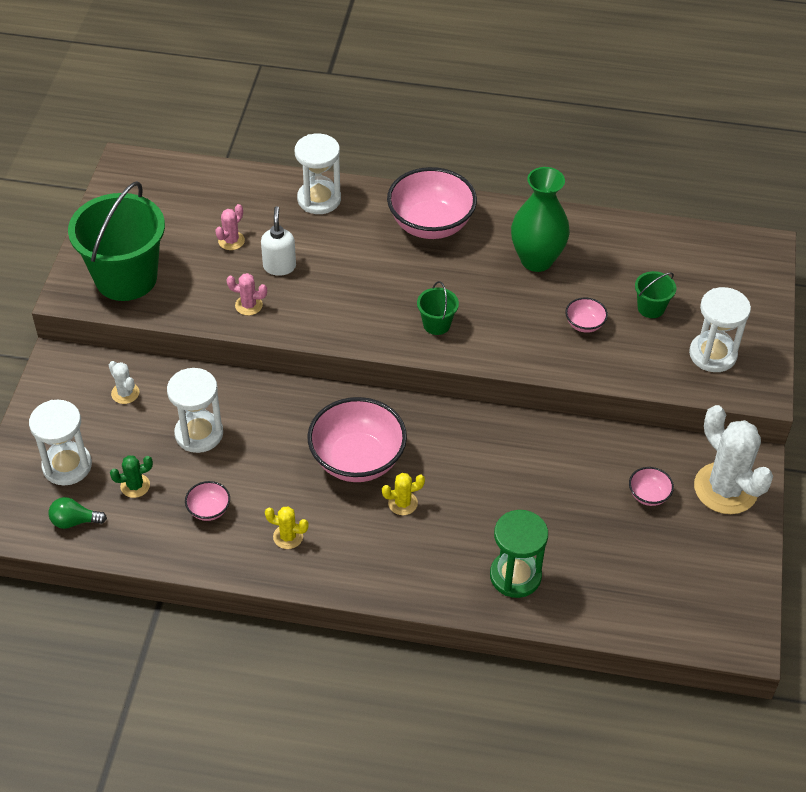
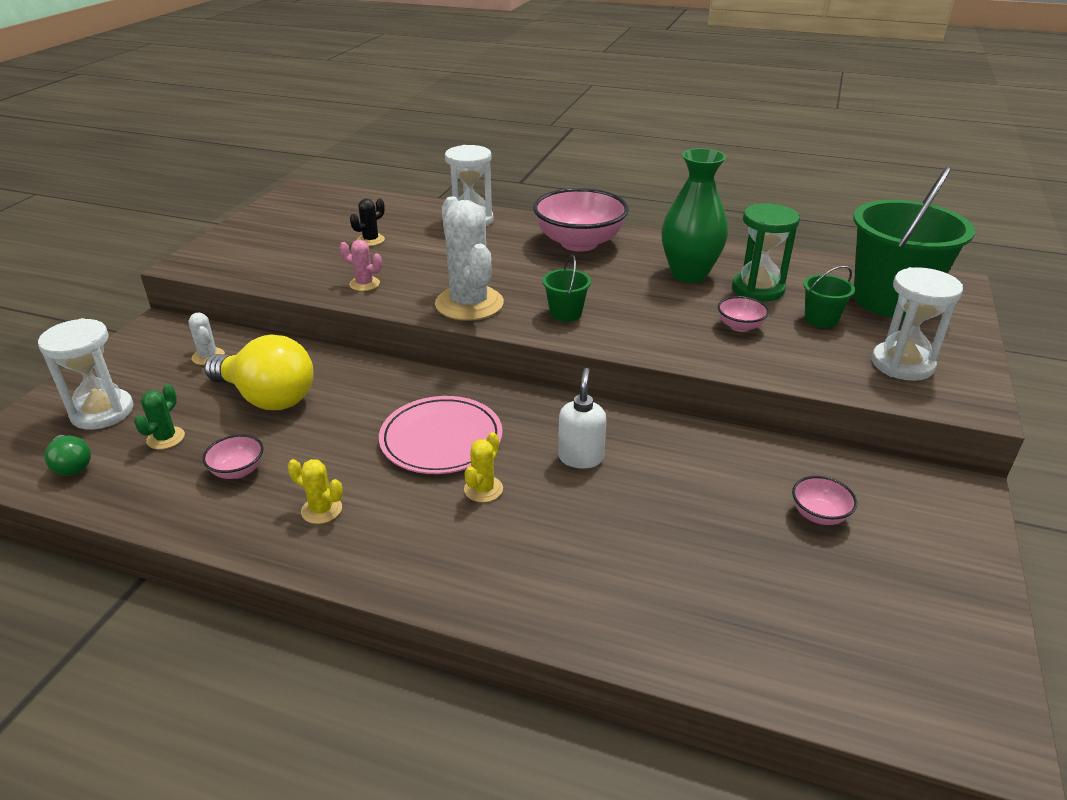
camera: 10 degrees right, 15 degrees down
(74, 521) = (72, 465): green light bulb -> green light bulb turned 135 degrees counterclockwise
(126, 278) = (251, 256): green bucket -> green bucket (890, 300)
(135, 486) = (166, 438): green cactus -> green cactus turned 60 degrees counterclockwise
(199, 434) = (267, 397): white hourglass -> yellow light bulb
(231, 241) = (371, 240): pink cactus -> black cactus
(279, 266) = (410, 260): white soap dispenser -> white soap dispenser (580, 457)
(357, 460) = (441, 439): pink bowl -> pink plate
(402, 503) = (483, 489): yellow cactus -> yellow cactus turned 60 degrees counterclockwise
(515, 576) = (619, 593): green hourglass -> green hourglass (758, 289)
(725, 488) = (929, 518): white cactus -> white cactus (469, 304)

